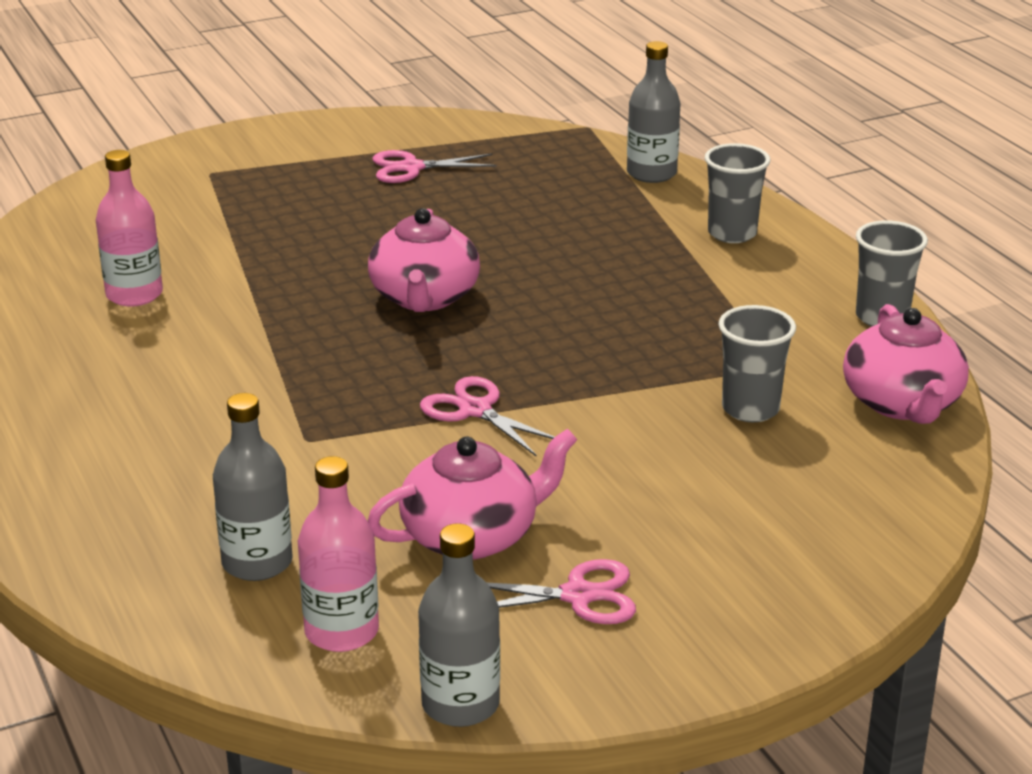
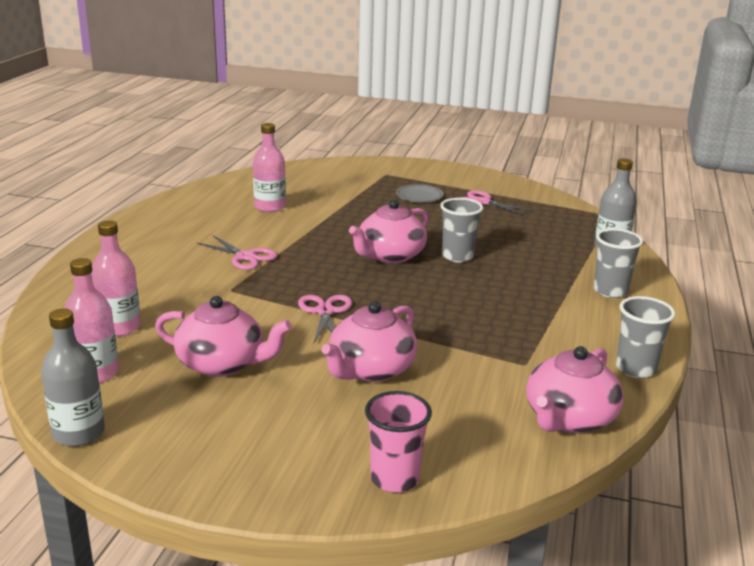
camera: 40 degrees right, 5 degrees down
(257, 562) = (119, 327): grey bottle -> pink bottle
(315, 191) = (419, 196): none -> grey plate
(578, 596) = (218, 417): pink scissors -> pink scissors (245, 257)
(643, 454) = (370, 370): none -> pink teapot
(750, 409) = (468, 377): grey cup -> grey cup (457, 256)
(850, 553) = (394, 479): none -> pink cup

